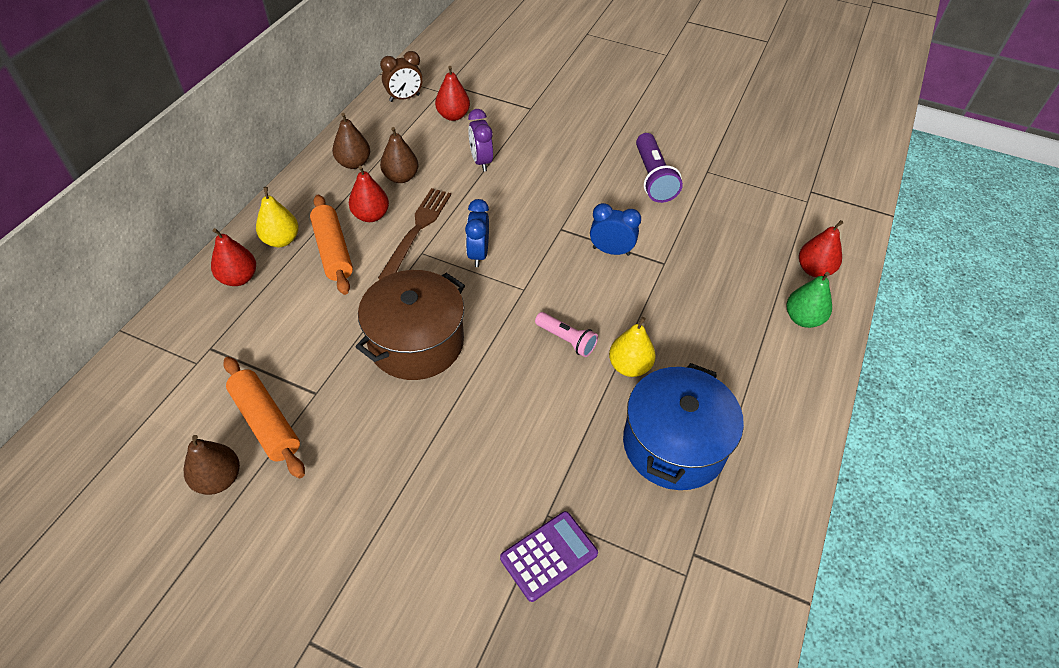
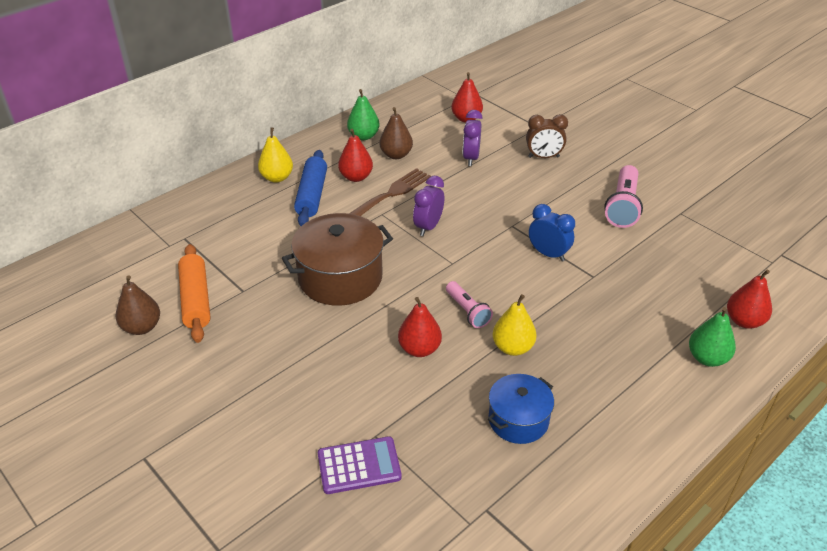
camera: 25 degrees right, 10 degrees down
(239, 278) = (231, 196): red pear -> red pear (419, 349)
(333, 251) = (312, 195): orange rolling pin -> blue rolling pin
(354, 163) = (363, 136): brown pear -> green pear
(404, 98) = (432, 97): brown clock -> brown clock (543, 157)
(478, 254) = (428, 227): blue clock -> purple clock
(653, 178) = (623, 206): purple flashlight -> pink flashlight
(674, 444) = (518, 420): blue pot -> blue pot, size x0.60

